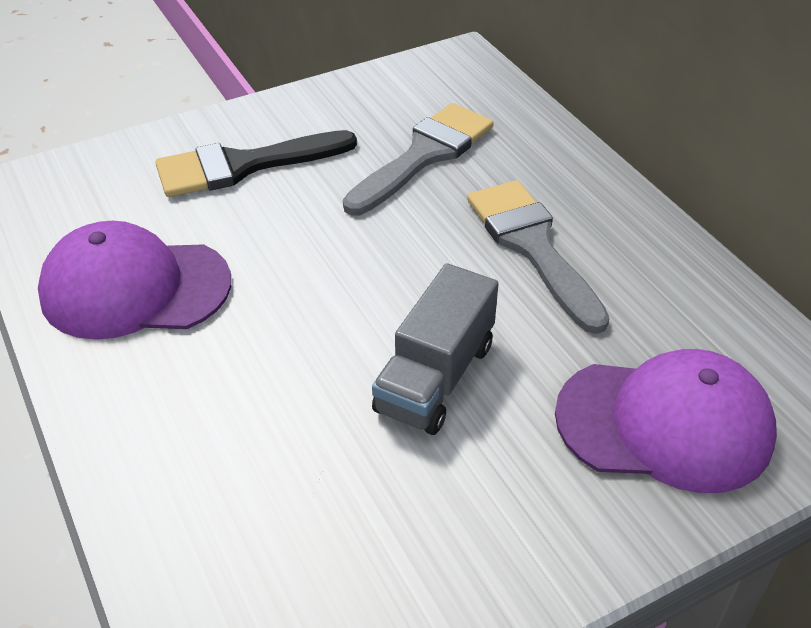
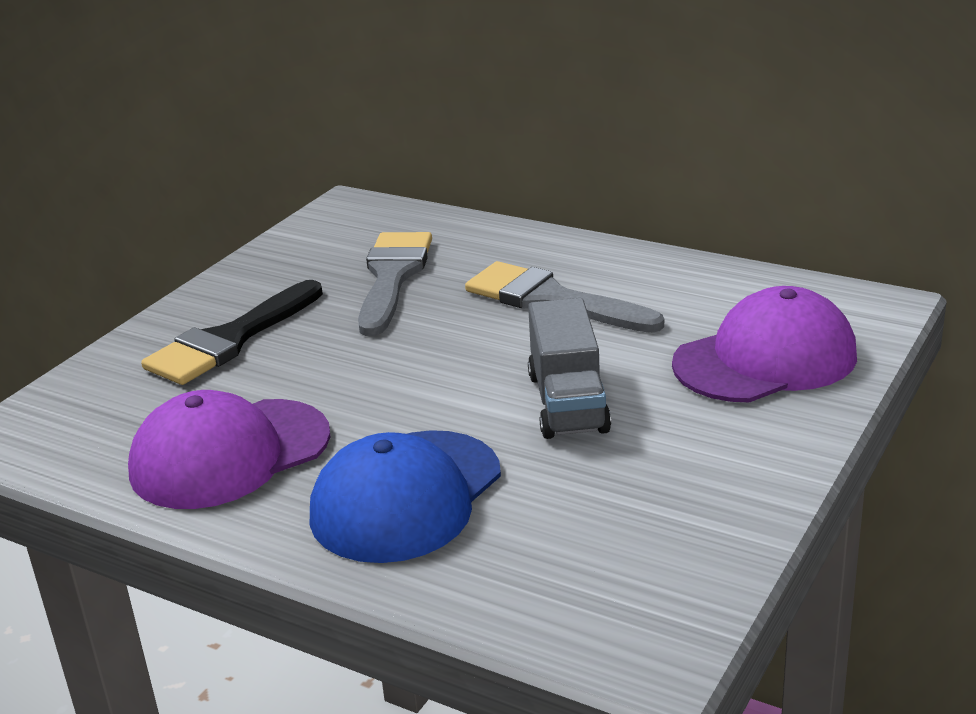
camera: 30 degrees left, 15 degrees down
(213, 410) = (406, 496): none -> blue cap

